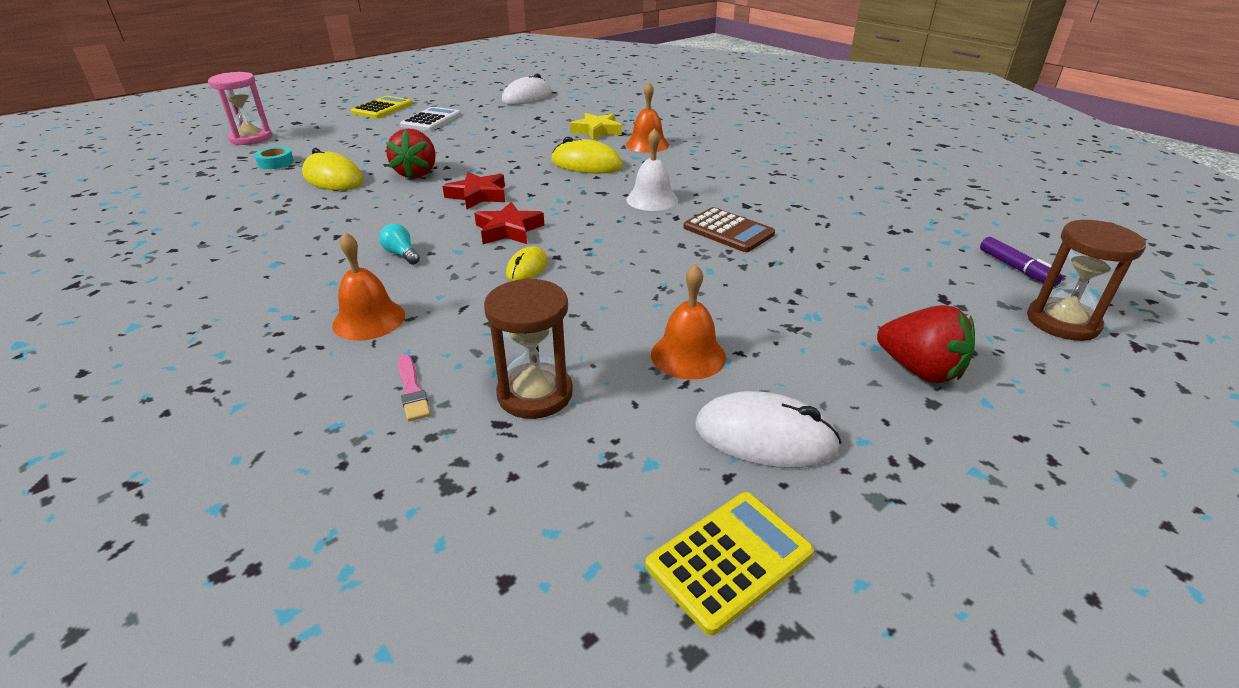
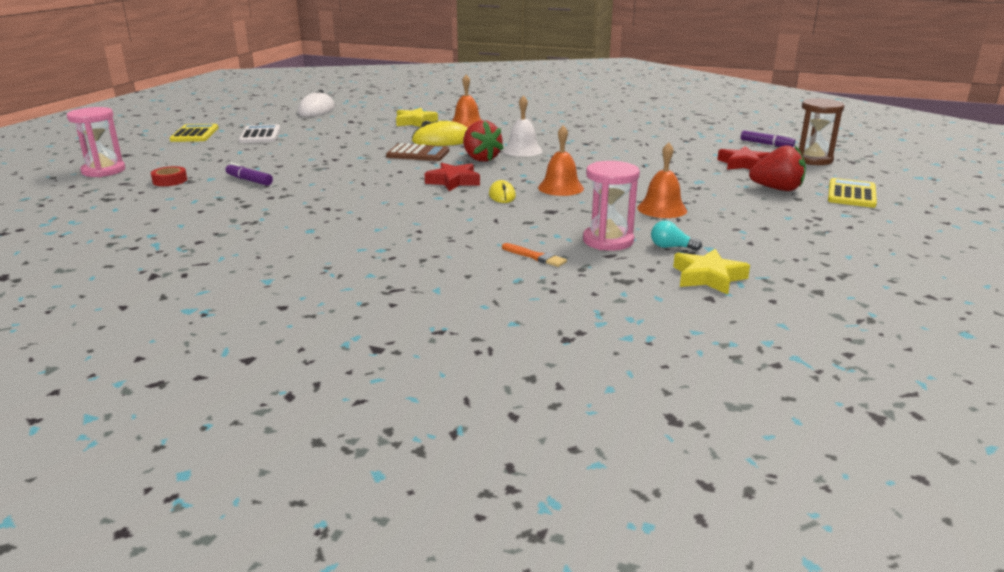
camera: 30 degrees left, 10 degrees down
(275, 162) = (170, 181): turquoise tape -> red tape
(333, 178) = (249, 180): yellow mouse -> purple marker
(369, 320) = (444, 238): orange bell -> orange bell (560, 188)
(401, 254) = (400, 206): turquoise light bulb -> turquoise light bulb (671, 247)
(412, 390) = (535, 256): pink brush -> orange brush
(416, 173) = (318, 166): red strawberry -> red strawberry (480, 159)
(478, 195) = (394, 169): red star -> red star (743, 164)
(535, 394) = (608, 241): brown hourglass -> pink hourglass
(564, 531) = (708, 277): none -> yellow star
(728, 231) = (596, 156): brown calculator -> brown calculator (418, 154)
(729, 559) = (790, 264): yellow calculator -> yellow calculator (851, 194)
(765, 436) = (745, 226): white mouse -> none

